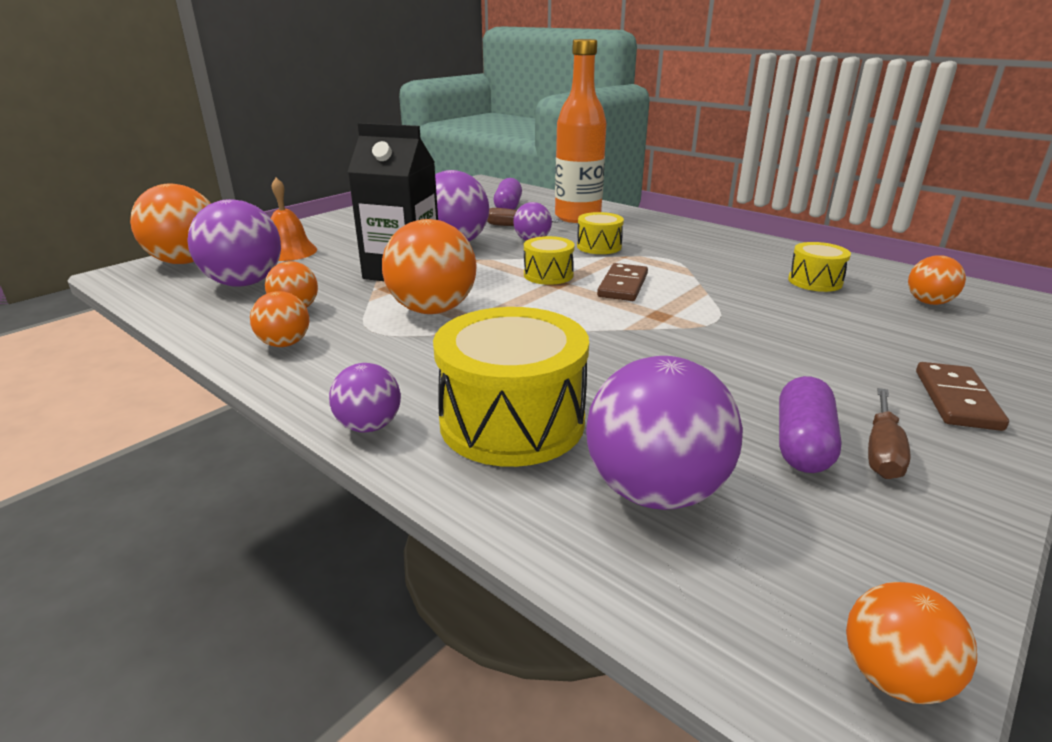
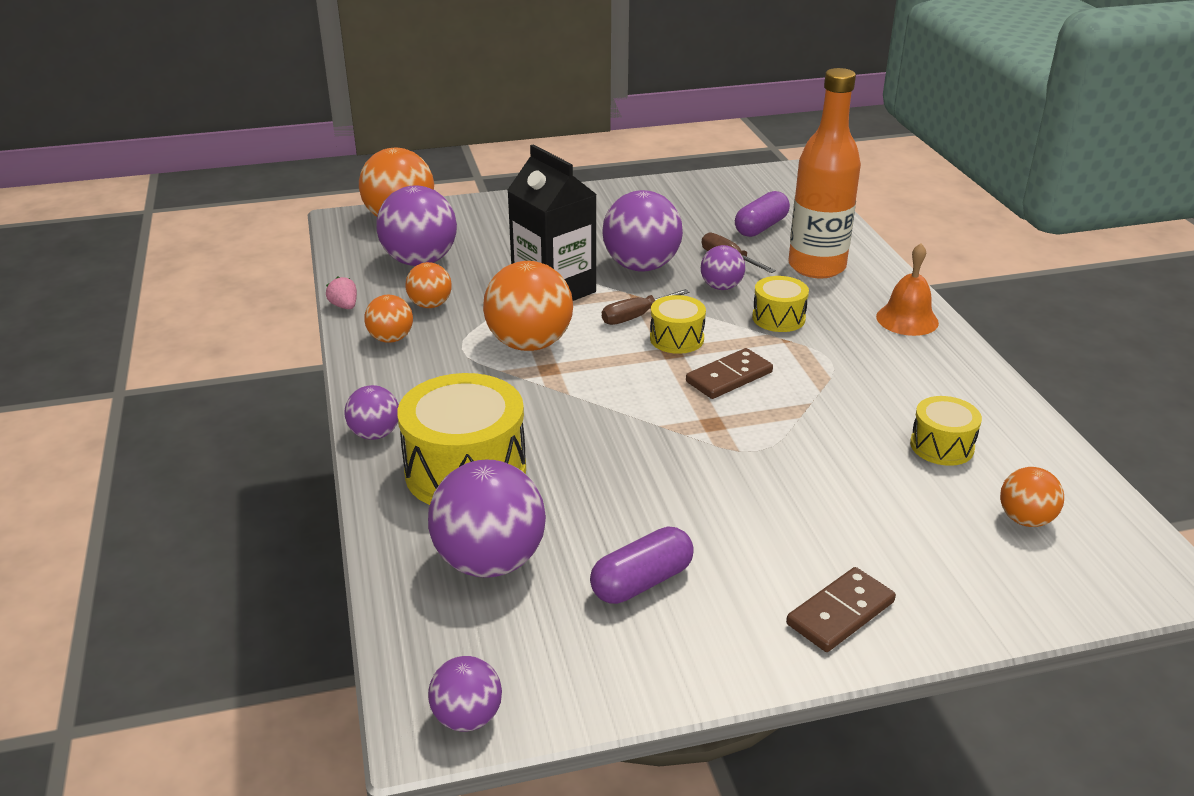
camera: 35 degrees right, 5 degrees up
(197, 333) = (344, 306): none -> pink strawberry
(290, 251) = (488, 232): orange bell -> orange bell (907, 319)
(882, 451) = (692, 616): brown screwdriver -> brown screwdriver (635, 317)
(893, 676) = (467, 717): orange ball -> purple ball

